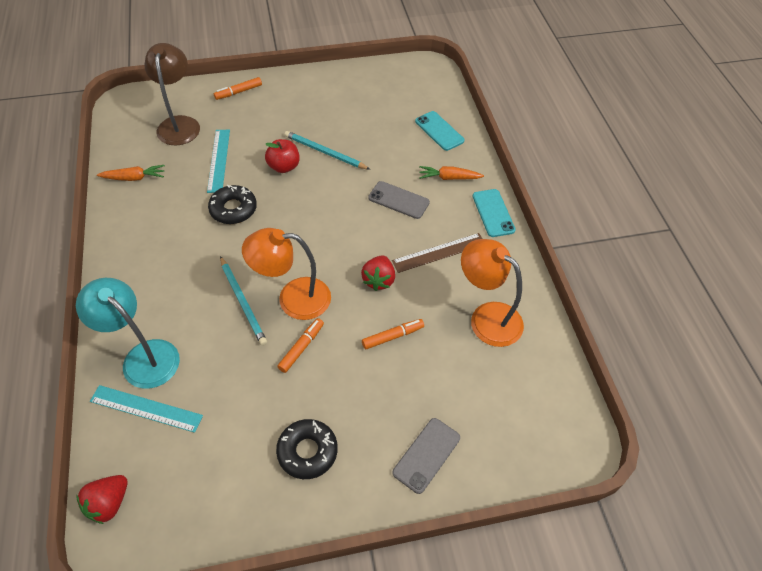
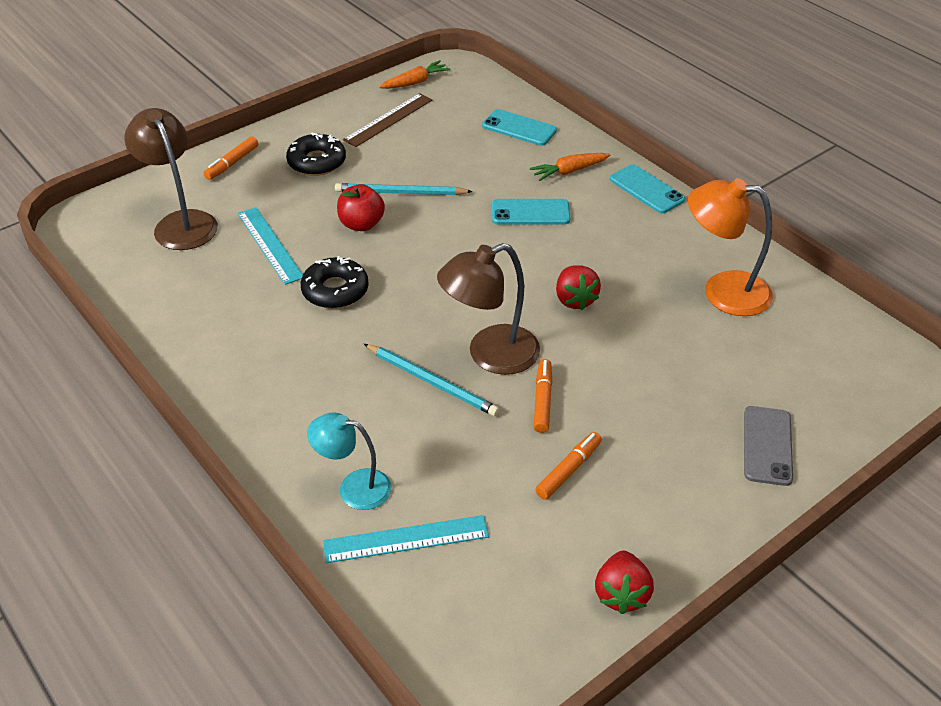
camera: 25 degrees left, 10 degrees down
(109, 503) = (445, 656): red strawberry -> red strawberry (621, 594)
(134, 178) = (170, 302): orange carrot -> orange carrot (415, 82)
(143, 356) = (354, 487): turquoise lamp -> turquoise lamp, size x0.65
(293, 298) = (490, 355): orange lamp -> brown lamp
(307, 451) = (637, 498): black donut -> black donut (317, 162)
(392, 336) = (637, 349): orange marker -> orange marker (568, 470)
(398, 200) = (530, 213): grey phone -> turquoise phone
(439, 252) = (619, 248): brown ruler -> brown ruler (388, 120)

